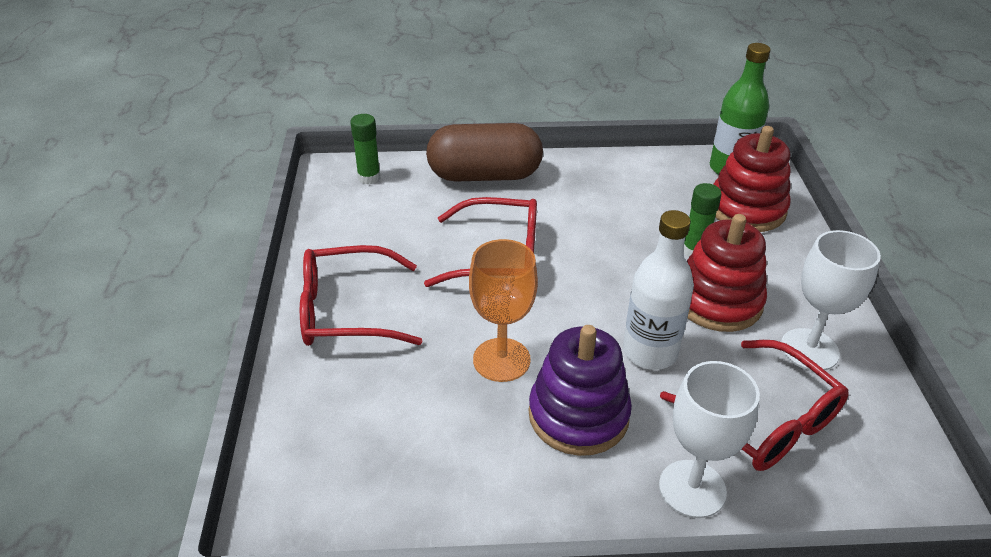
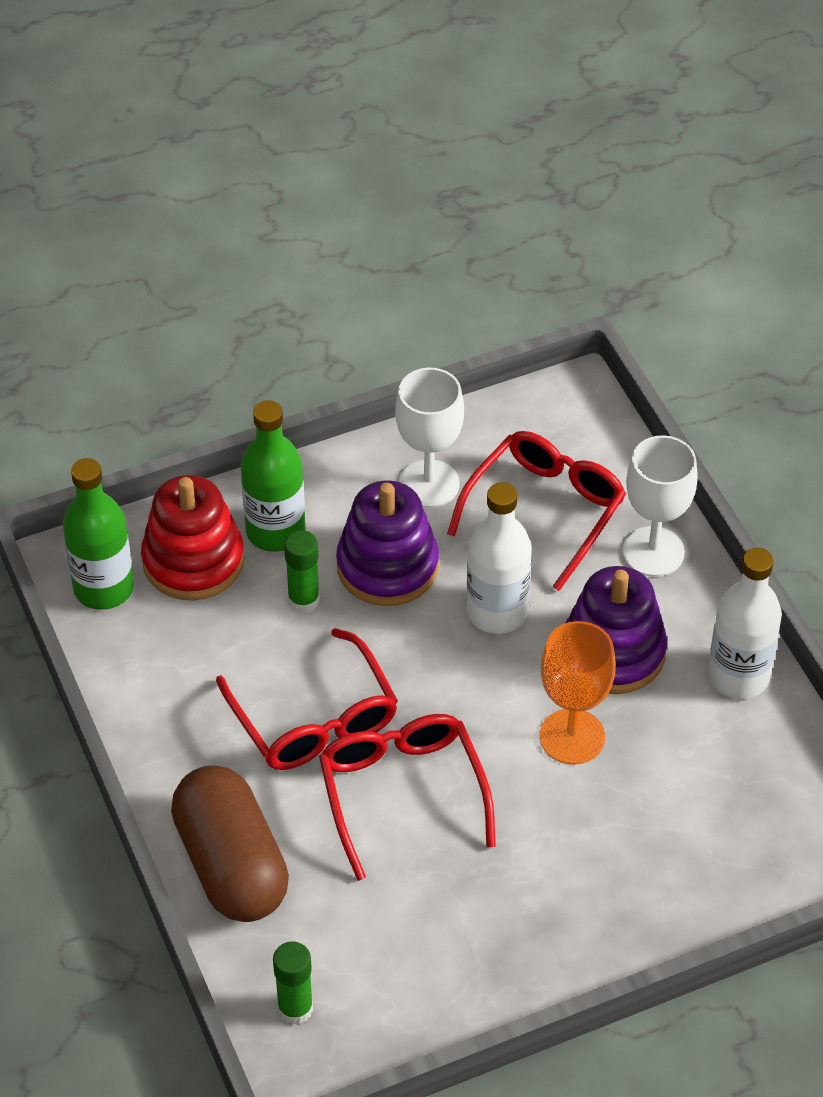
camera: 110 degrees left, 10 degrees up
(347, 310) = (570, 913): red glasses -> red glasses (314, 719)
(512, 502) = (738, 676): none -> white bottle
(718, 301) = (387, 566): red stacking toy -> purple stacking toy
(768, 252) = (275, 531): none -> green bottle

